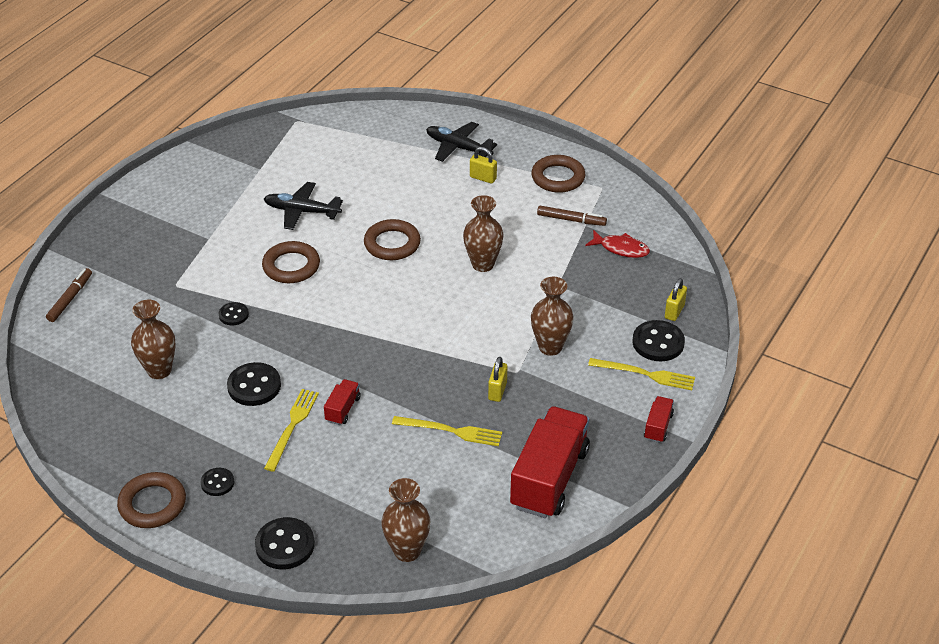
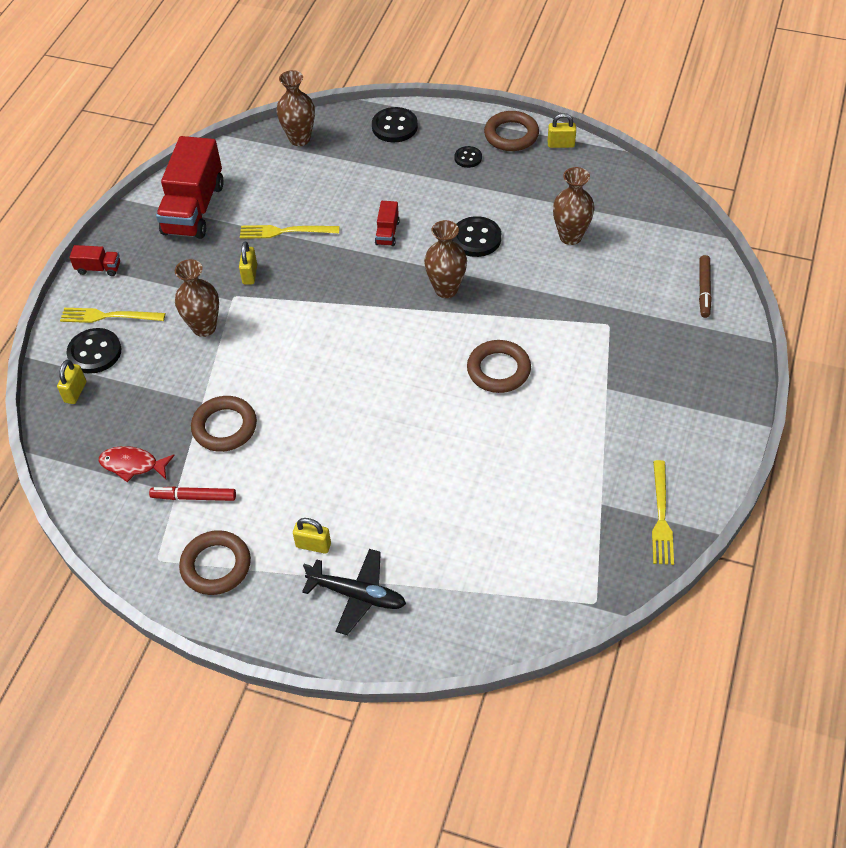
camera: 170 degrees right, 10 degrees up
(104, 479) = (561, 144): none -> yellow padlock
(233, 315) = (531, 303): black button -> none
(292, 426) = (426, 210): yellow fork -> yellow fork (661, 516)
(302, 211) = (519, 446): black plane -> none
(392, 244) = (398, 420): brown ring -> brown ring (224, 427)
(483, 264) = (289, 412): brown vase -> brown vase (446, 289)
(571, 220) = (194, 497): brown marker -> red marker
(658, 426) = (98, 268): red truck -> red truck turned 90 degrees counterclockwise

